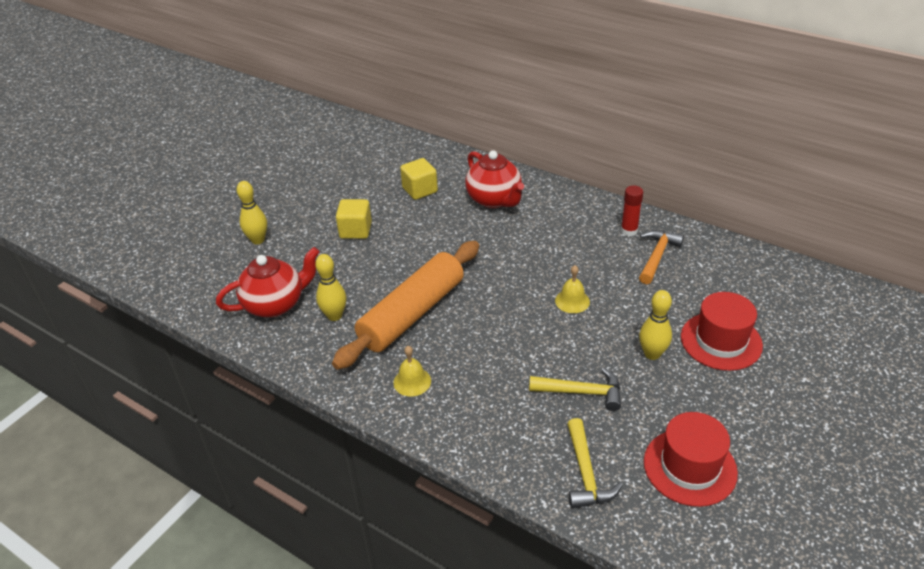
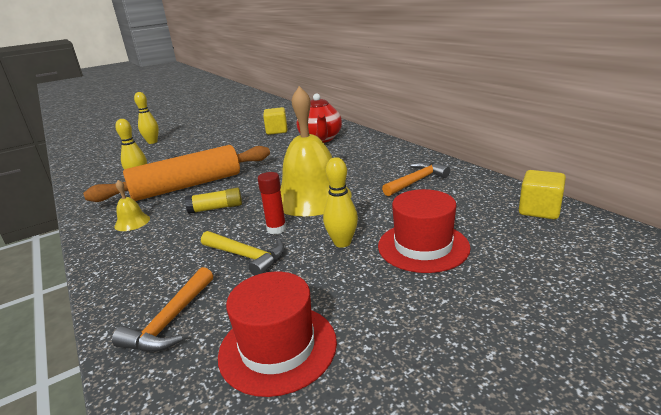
camera: 25 degrees right, 15 degrees down
(275, 304) = (116, 169): red teapot -> none
(355, 230) = (212, 144): yellow cube -> yellow cube (539, 210)
(485, 340) = (216, 208): none -> yellow glue stick
(572, 301) = (312, 197): yellow bell -> yellow bell, size x2.43
(586, 473) = (171, 321): yellow hammer -> orange hammer
(629, 231) = (407, 164): red glue stick -> red glue stick (276, 229)

